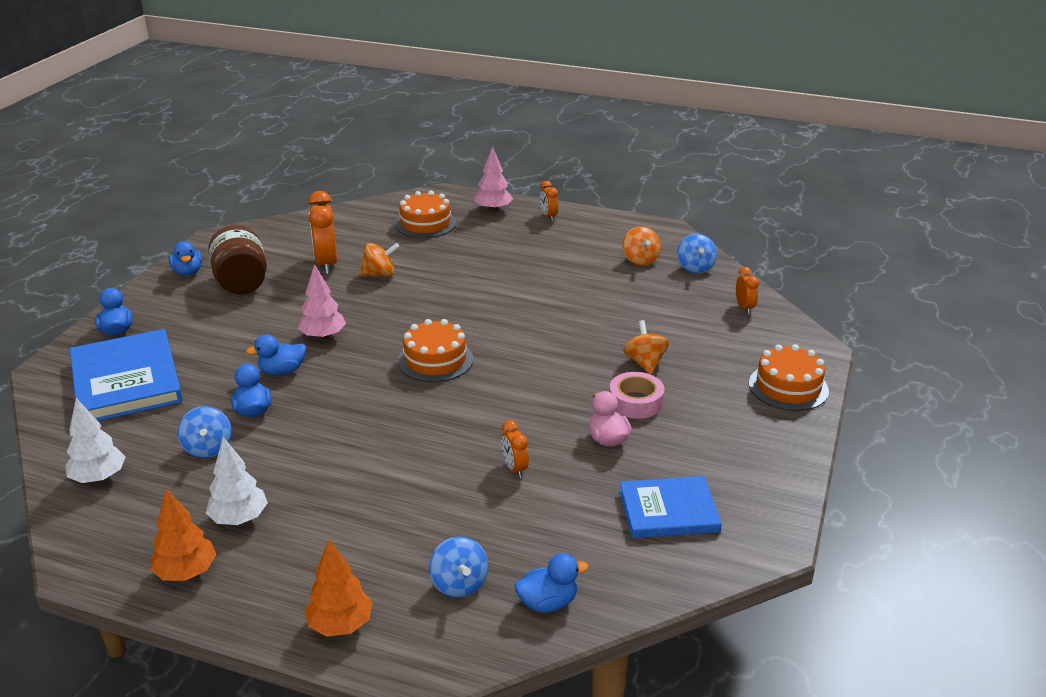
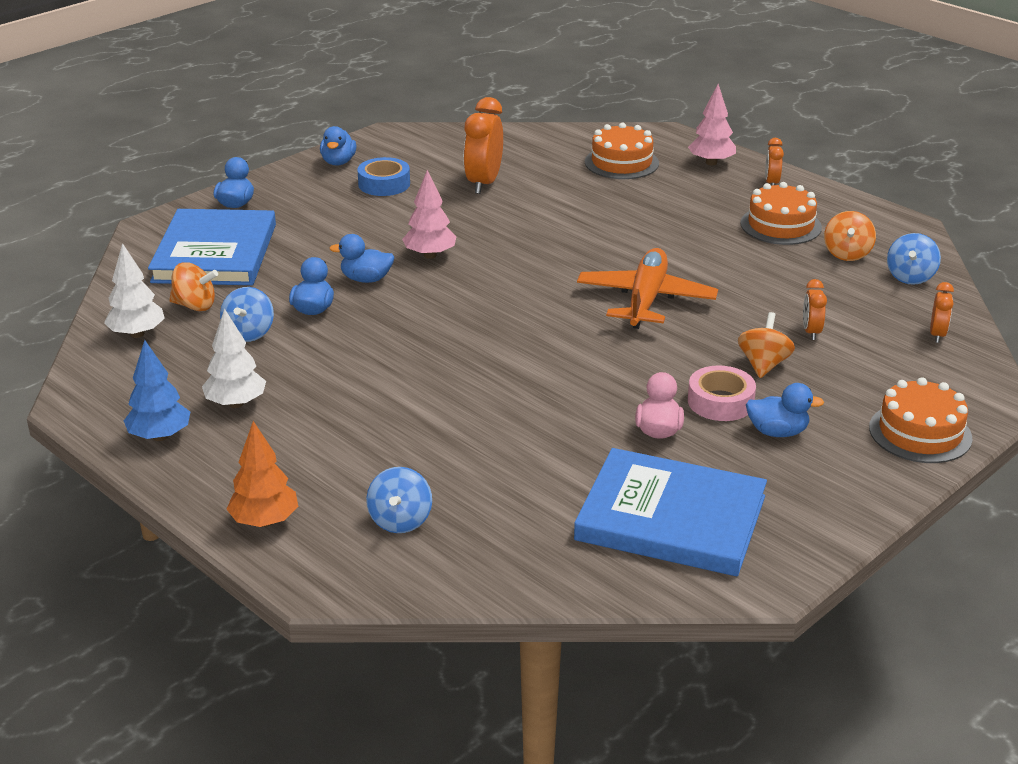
camera: 25 degrees right, 0 degrees up
(186, 572) = (160, 436): orange tree -> blue tree
(241, 283) = (384, 184): brown jar -> blue tape
(380, 274) = (532, 206): orange spinning top -> orange spinning top (195, 306)
(435, 360) = (529, 306): orange cake -> orange cake (780, 225)
(514, 468) = (535, 432): orange clock -> orange clock (811, 332)
(522, 332) = (645, 300): none -> orange plane
(548, 603) = (475, 564): blue duck -> blue duck (777, 432)
(668, 511) = (671, 518): blue book -> blue book, size x1.56

